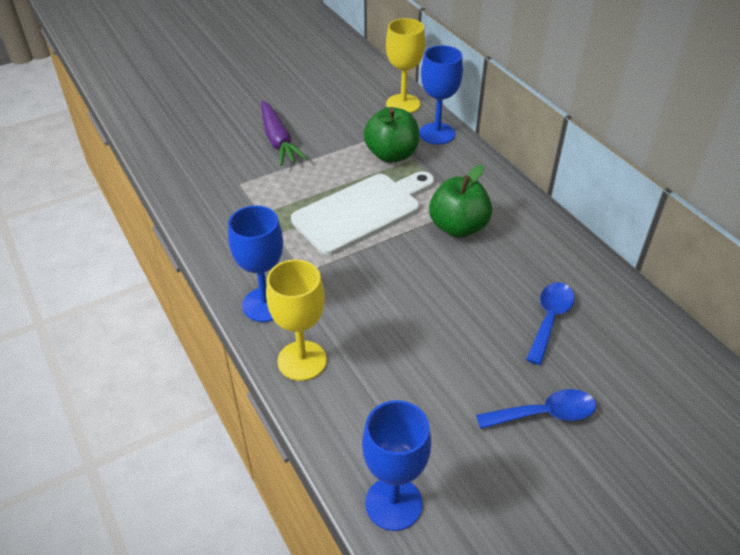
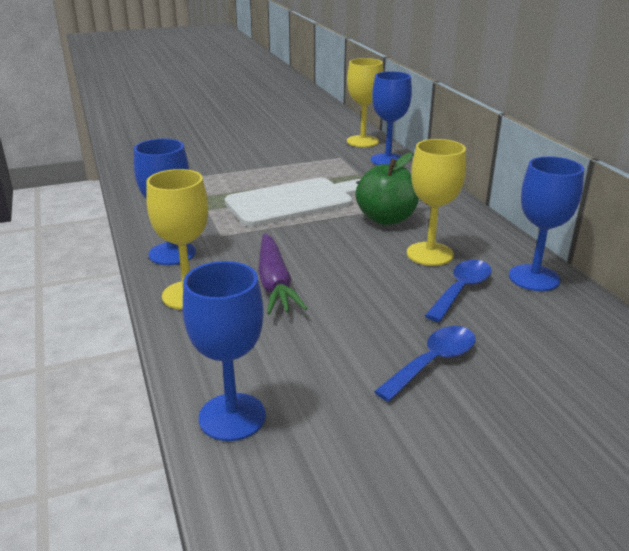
camera: 10 degrees right, 15 degrees down
(278, 140) = (238, 155): purple carrot -> purple carrot (275, 283)
(391, 155) = (339, 170): green apple -> none
(511, 273) = (429, 254): none -> yellow goblet
(545, 414) = (433, 362): blue spoon -> blue spoon turned 45 degrees counterclockwise
(610, 294) = (534, 278): none -> blue goblet

